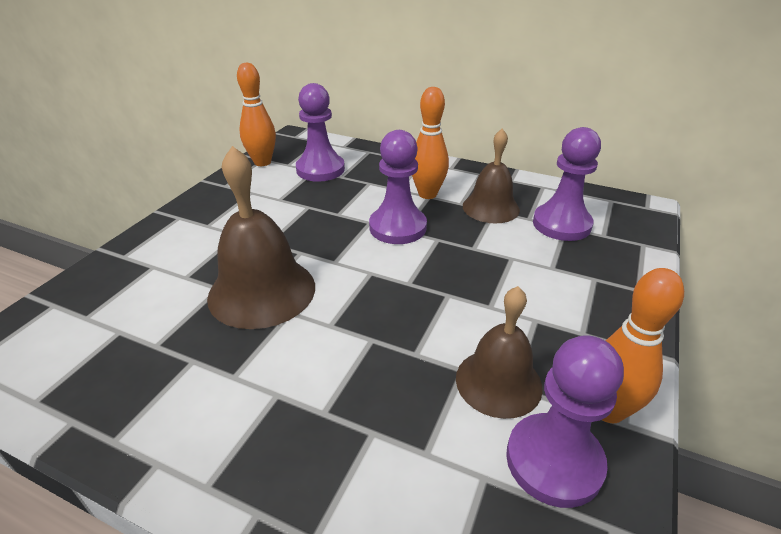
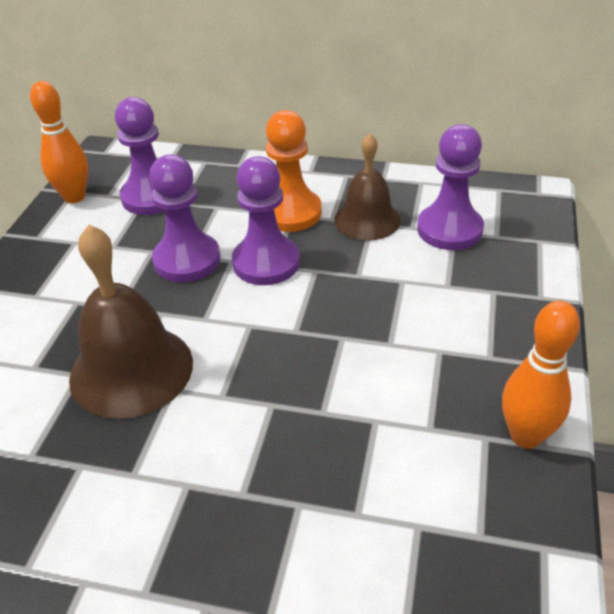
camera: 10 degrees left, 5 degrees up
(427, 194) = (290, 213): orange bowling pin -> orange pawn
(498, 382) = (414, 427): brown bell -> none
(554, 461) = (481, 497): purple pawn -> purple pawn (187, 260)

